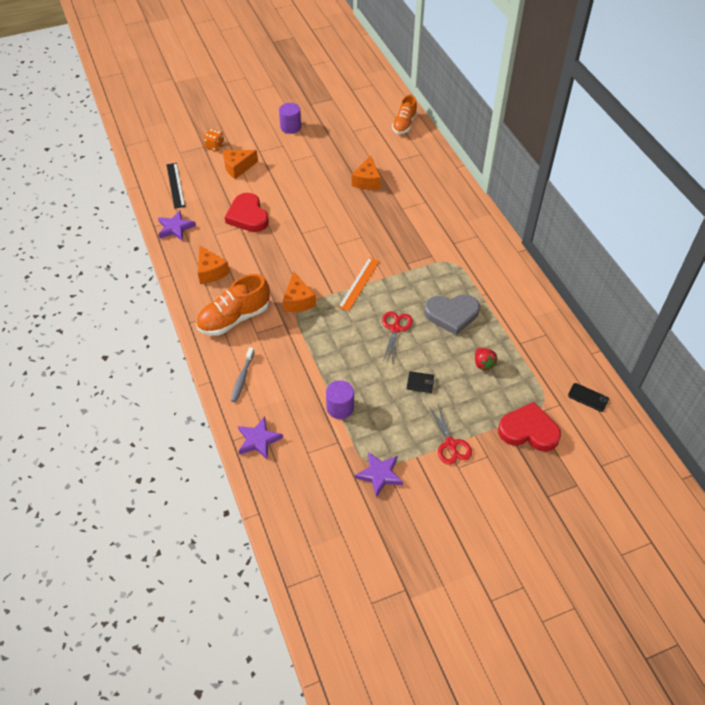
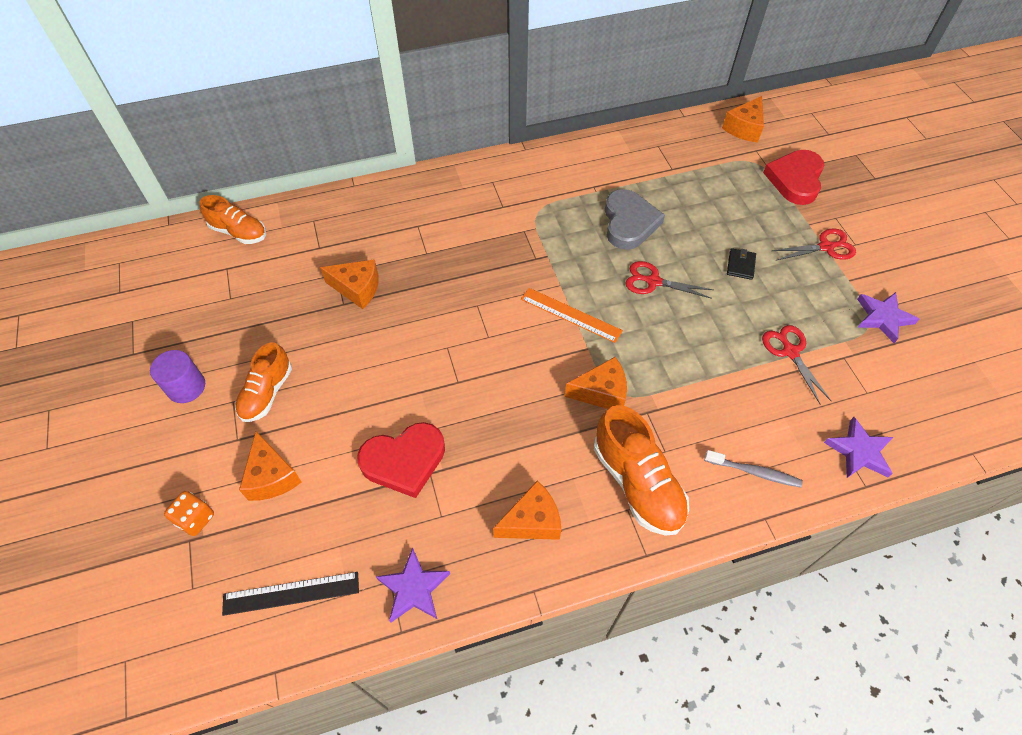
camera: 85 degrees left, 5 degrees up
(289, 157) = (267, 393): none -> orange shoe
(340, 408) = (790, 352): purple cylinder -> red scissors
(483, 364) = (705, 204): red strawberry -> none
(588, 397) = (744, 128): black phone -> orange cheese

